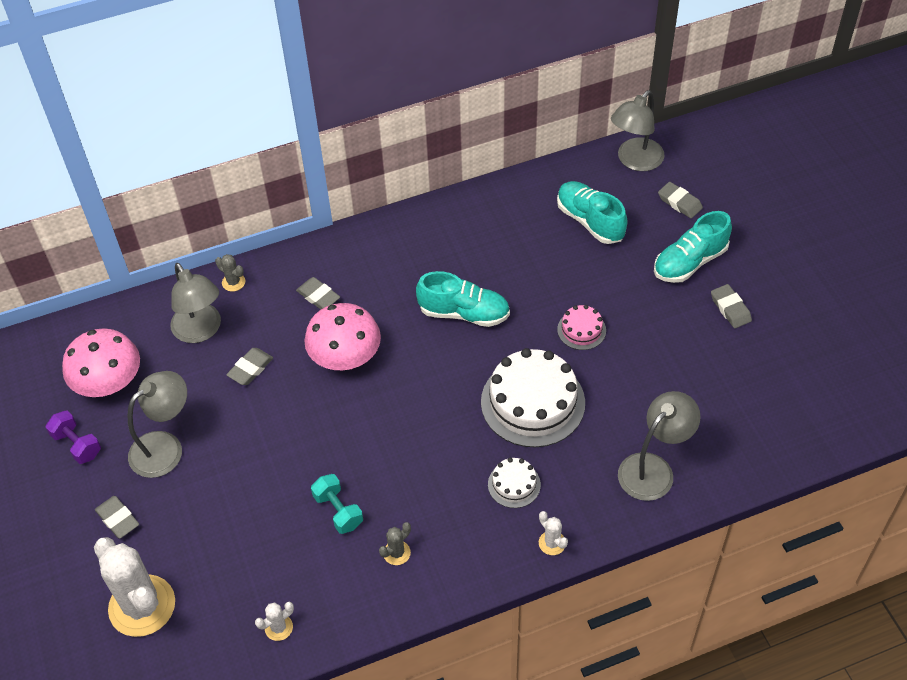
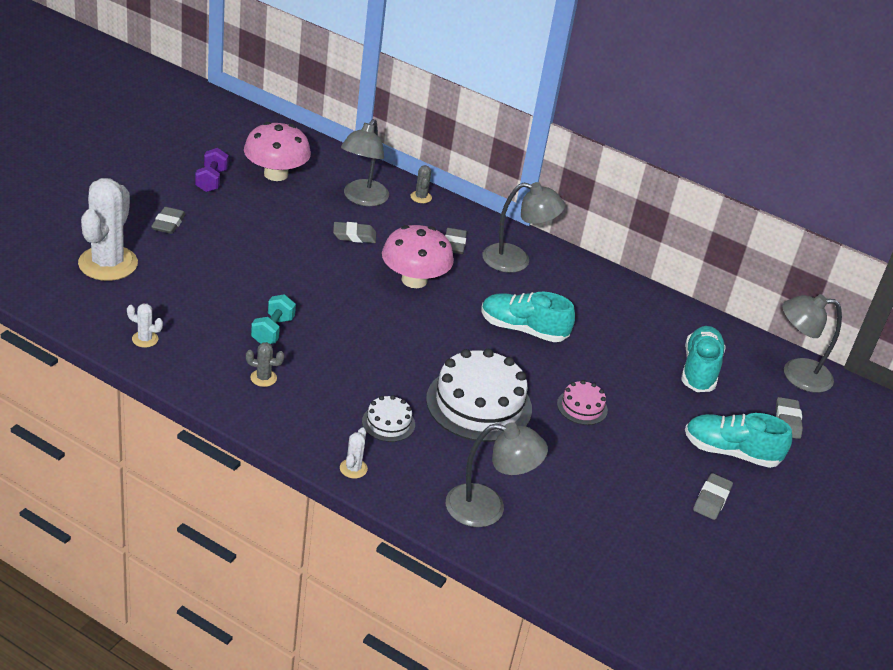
camera: 45 degrees right, 15 degrees down
(165, 447) = (247, 221): grey lamp -> grey lamp (516, 261)
(464, 313) = (523, 329): turquoise shoe -> turquoise shoe turned 135 degrees clockwise

